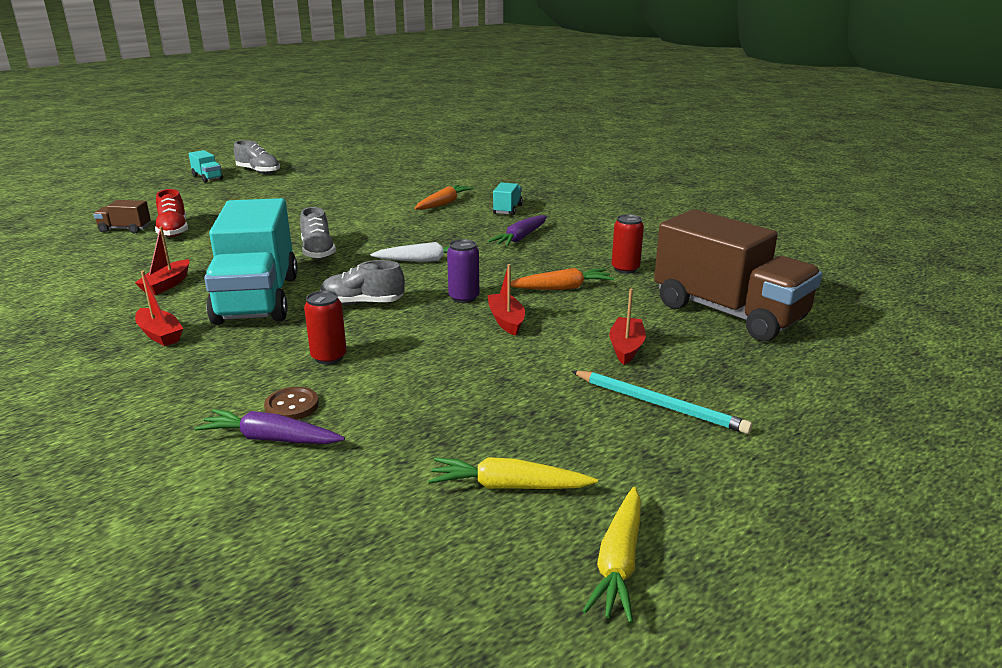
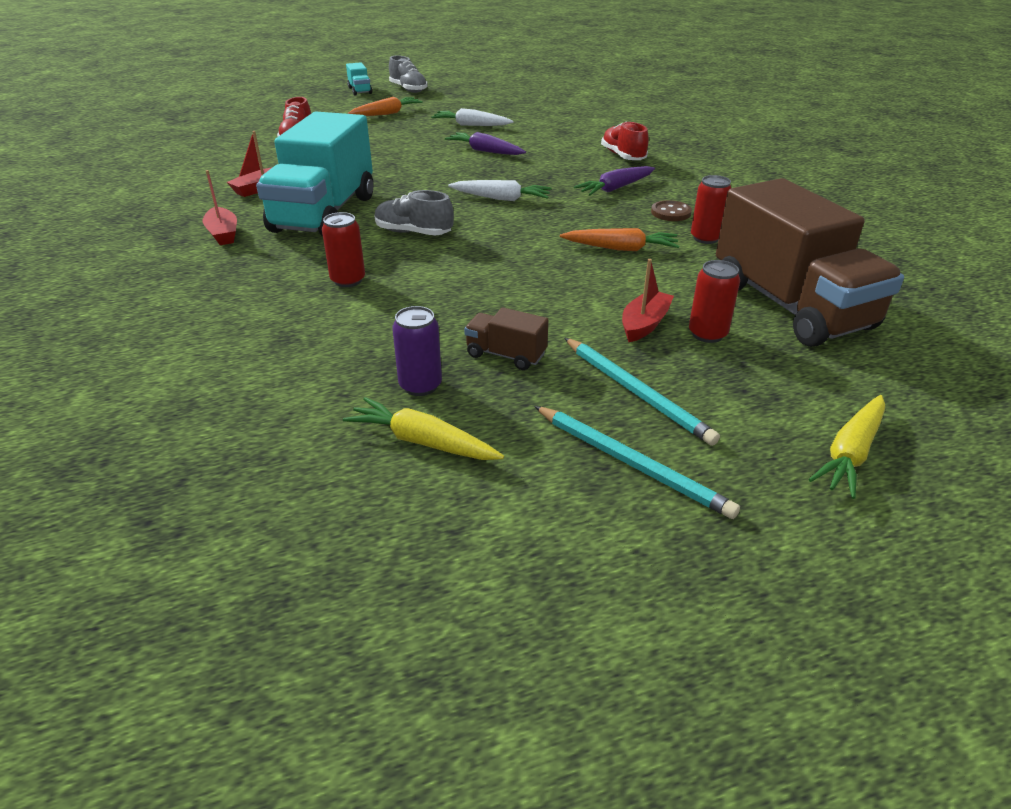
camera: 20 degrees right, 10 degrees up
(125, 229) = (259, 132): brown truck -> brown truck (506, 355)
(270, 439) = (247, 348): purple carrot -> purple carrot (485, 151)
(292, 406) = (285, 320): brown button -> brown button (671, 213)
(318, 252) = (408, 176): grey shoe -> none
(347, 198) = (471, 125): none -> white carrot
(443, 204) = (561, 142): orange carrot -> orange carrot (387, 113)
(464, 298) = (513, 243): purple can -> purple can (420, 385)
(506, 321) = (539, 273): red boat -> none
(507, 209) = (623, 156): turquoise truck -> red shoe
(618, 562) = (474, 545): yellow carrot -> yellow carrot (850, 453)
(681, 346) = (707, 334): none -> red can
(695, 462) = (630, 463): none -> turquoise pencil

